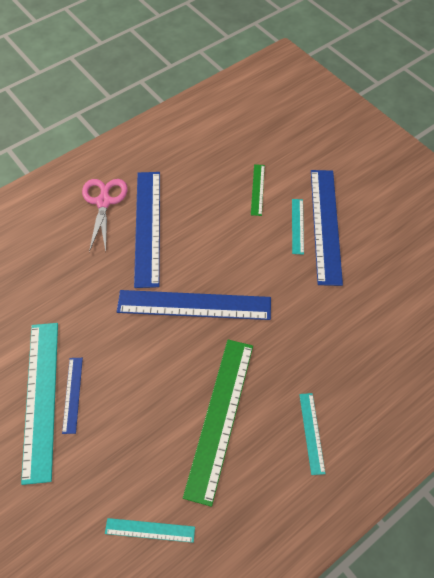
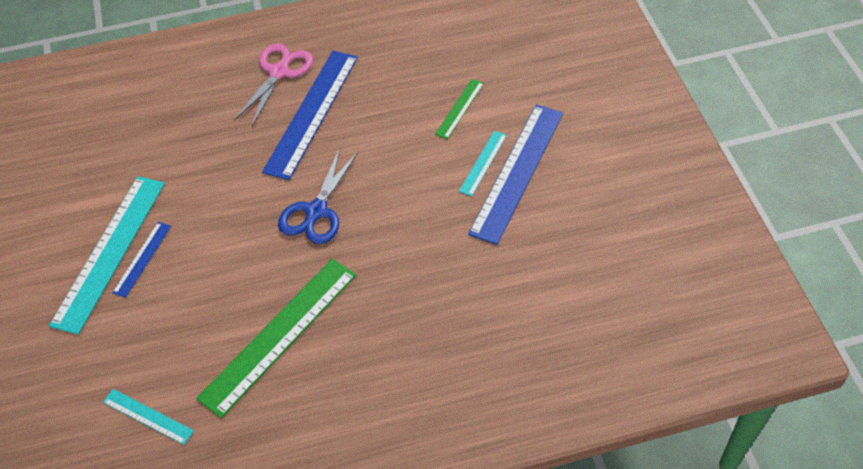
camera: 25 degrees right, 5 degrees down
(194, 305) = (316, 211): blue ruler -> blue scissors
(311, 432) = (369, 386): turquoise ruler -> none

